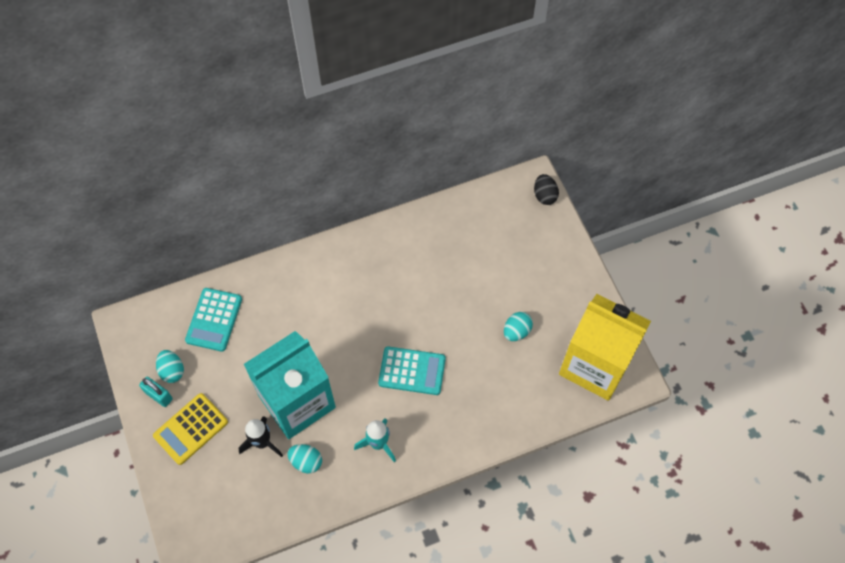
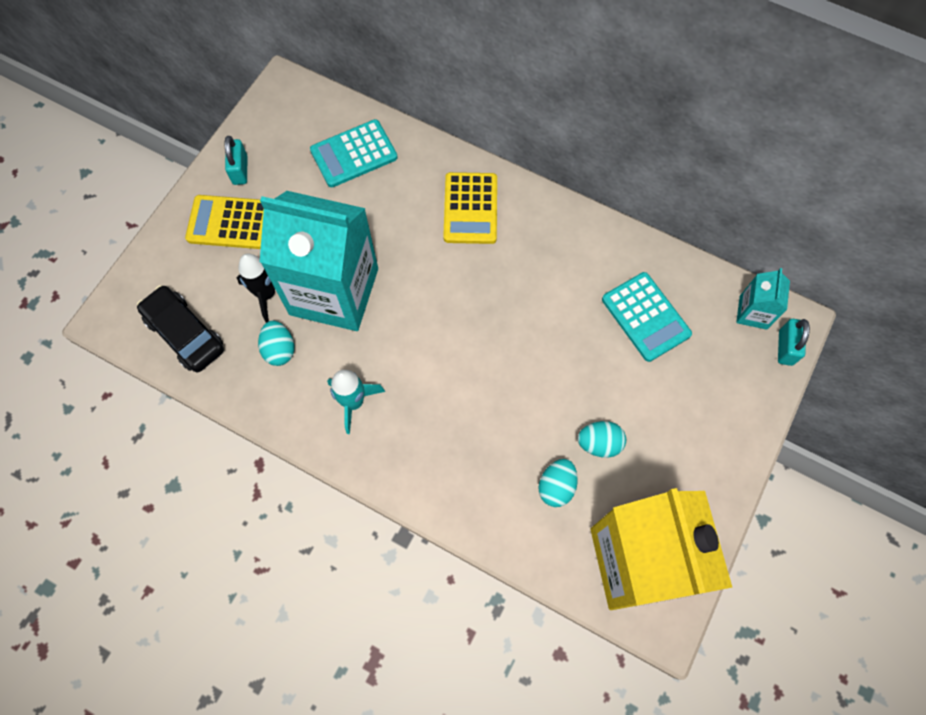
camera: 50 degrees right, 5 degrees up
(172, 371) = (273, 161): turquoise egg -> turquoise egg (556, 486)
(244, 511) = (185, 334): none -> black car
(315, 283) = (470, 208): none -> yellow calculator
(412, 371) = (459, 372): turquoise calculator -> turquoise calculator (645, 317)
(512, 193) = (753, 312): none -> turquoise carton
(544, 195) = (785, 347): black egg -> turquoise padlock

